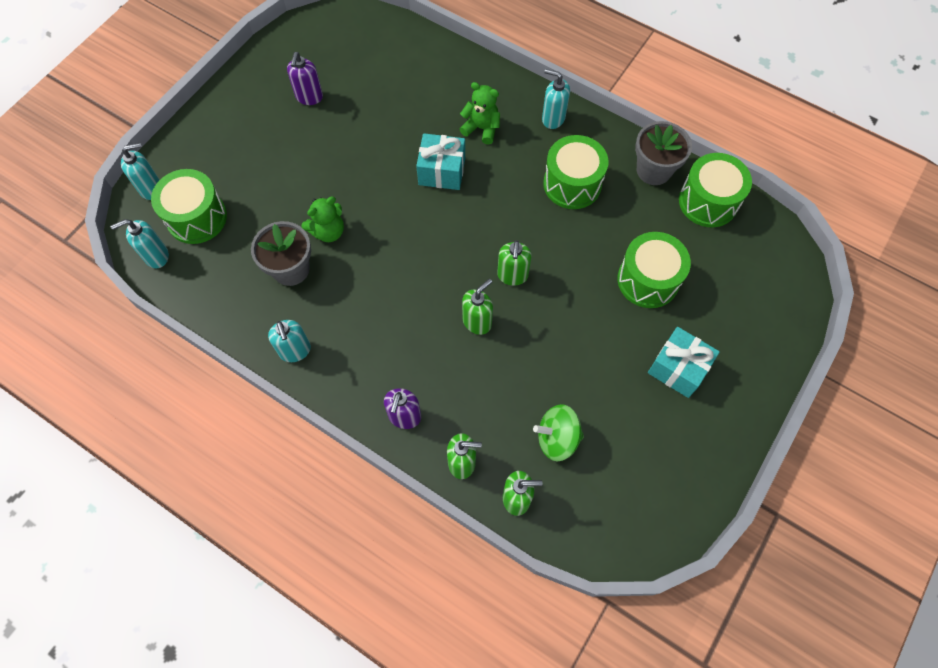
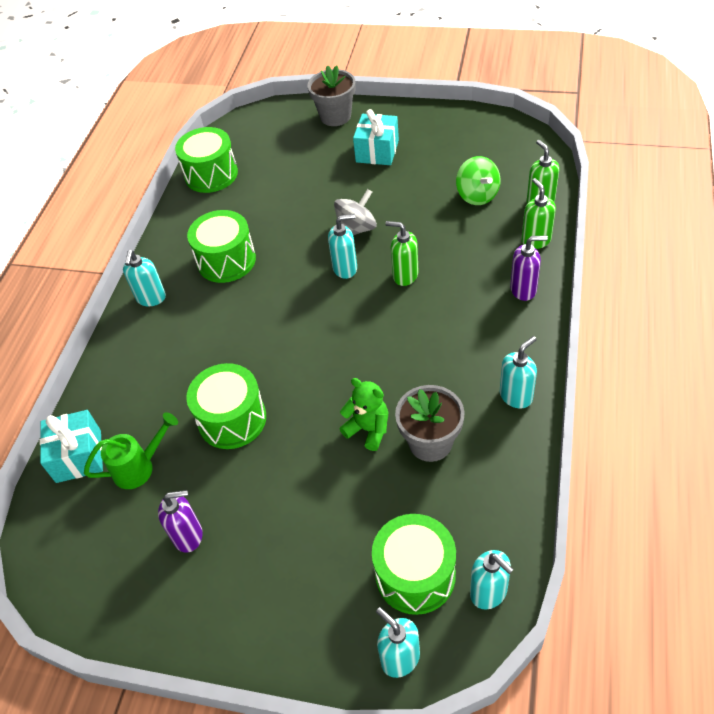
camera: 105 degrees left, 15 degrees down
(382, 80) = (140, 467): none -> green watering can
(442, 171) = (250, 362): turquoise gift -> turquoise gift (78, 456)
(481, 128) = (182, 349): green teddy bear -> none
(512, 275) = (345, 268): green soap dispenser -> turquoise soap dispenser
(561, 304) = (356, 229): none -> grey spinning top
(648, 280) = (306, 187): green drum -> green drum (232, 419)
(653, 170) = (190, 213): grey flower pot -> grey flower pot (335, 116)

